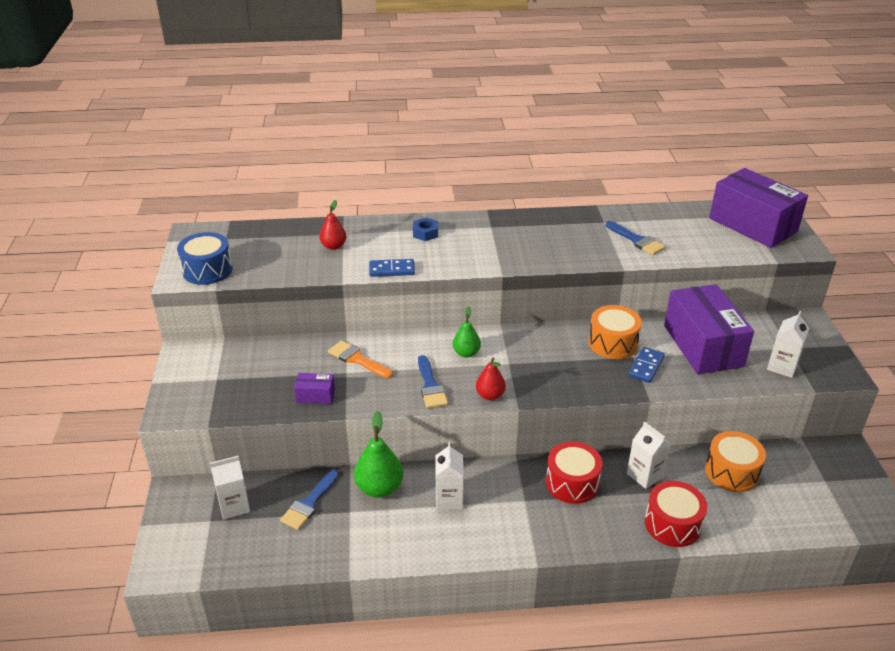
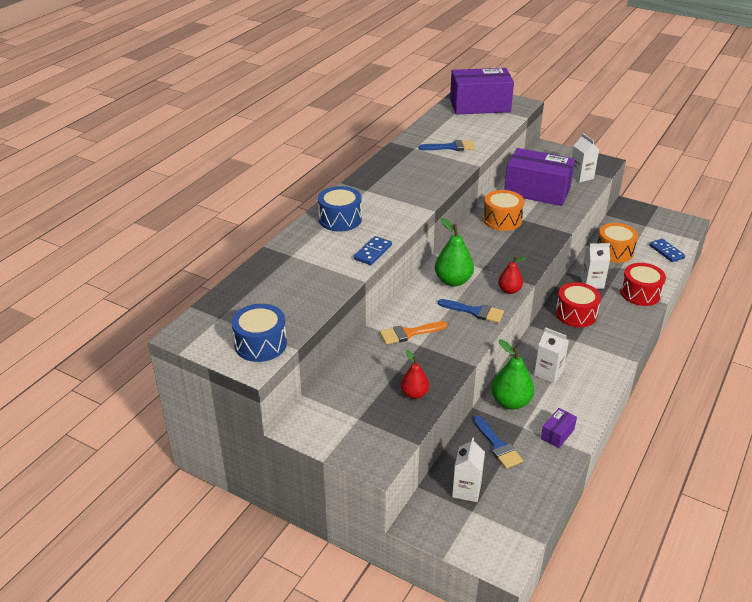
camera: 55 degrees left, 0 degrees up
(315, 396) = (433, 371): purple box -> purple box (557, 434)
(333, 246) = (305, 266): red pear -> red pear (414, 394)
(425, 233) = (340, 219): blue nut -> blue drum
(466, 353) = (453, 281): green pear -> green pear, size x1.60
(646, 366) = (537, 219): blue domino -> blue domino (666, 252)

